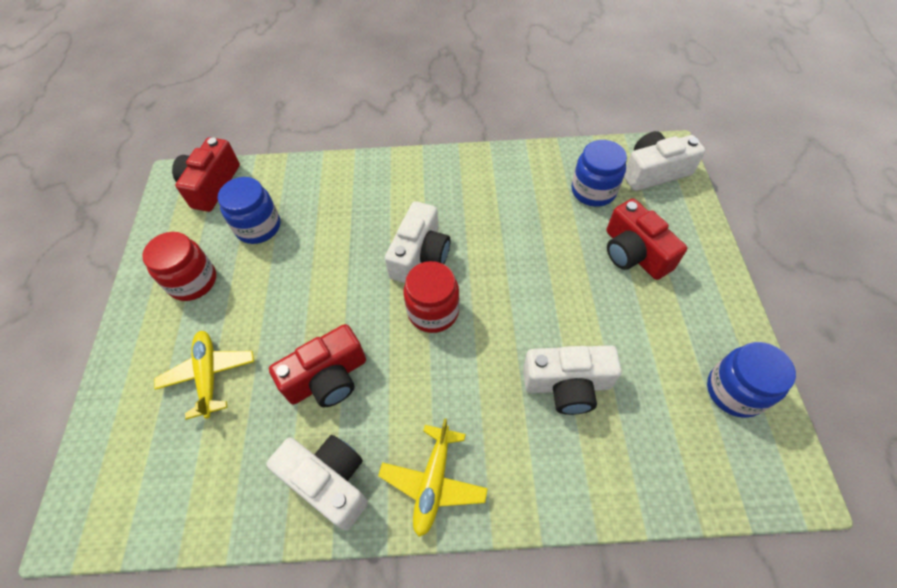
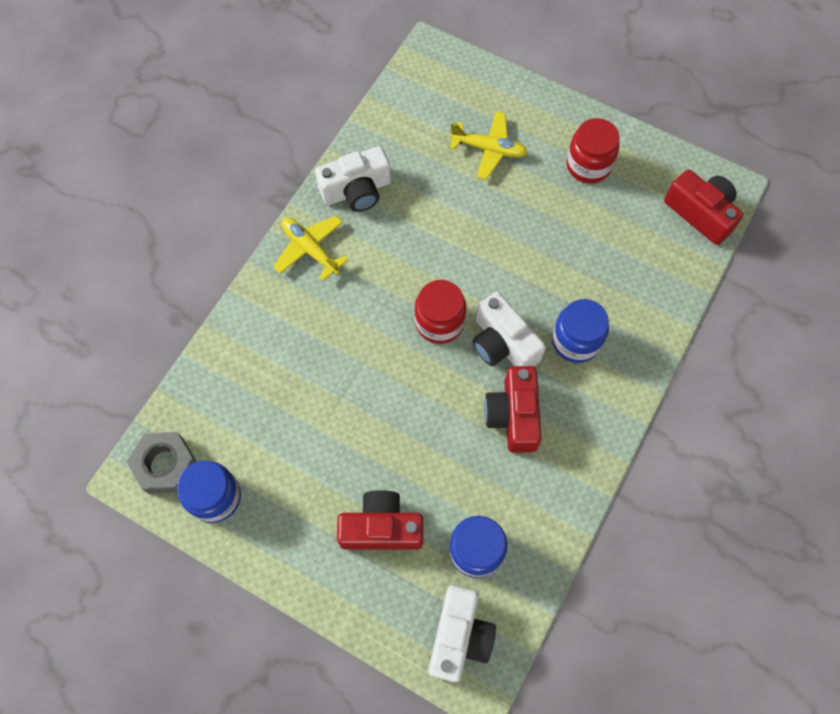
camera: 120 degrees right, 10 degrees up
(258, 227) = (621, 232): blue jar -> blue jar (576, 341)
(327, 378) = (433, 221): red camera -> red camera (513, 415)
(567, 384) = (310, 378): white camera -> none
(756, 460) = (165, 465): none -> grey nut

